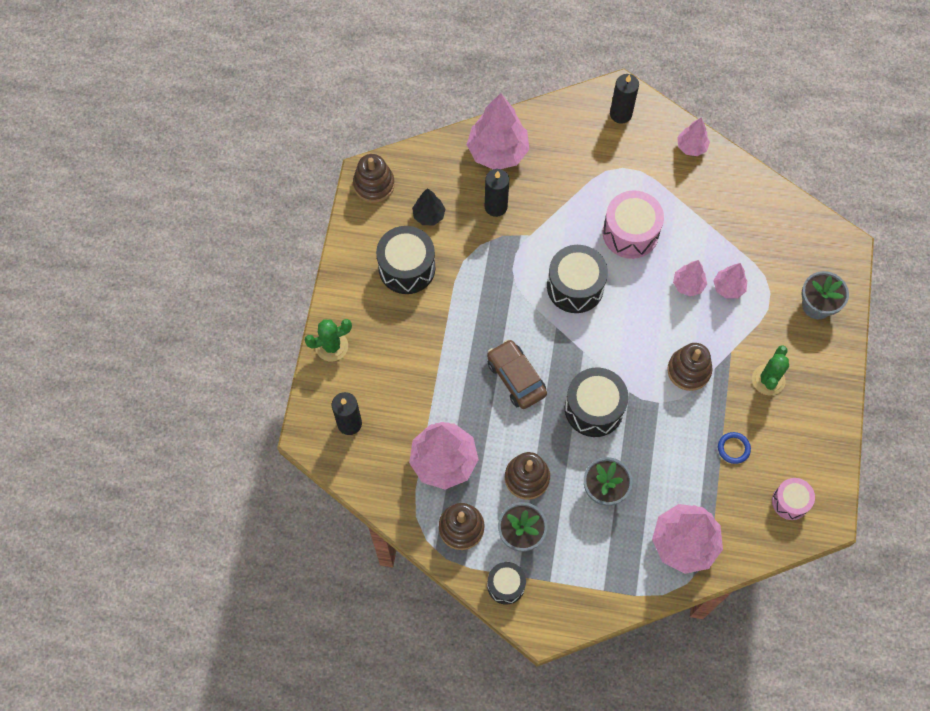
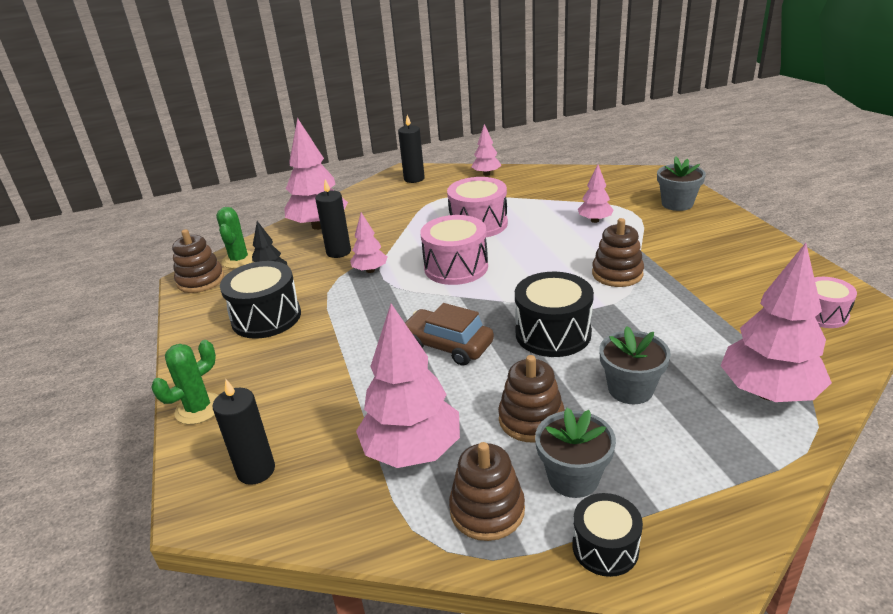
camera: 25 degrees left, 35 degrees down
(575, 287) = (456, 267): black drum -> pink drum
(688, 285) = (559, 231): pink tree -> pink tree (370, 270)
(733, 448) = (721, 303): blue ring -> none
(768, 380) = (693, 252): green cactus -> green cactus (239, 260)

